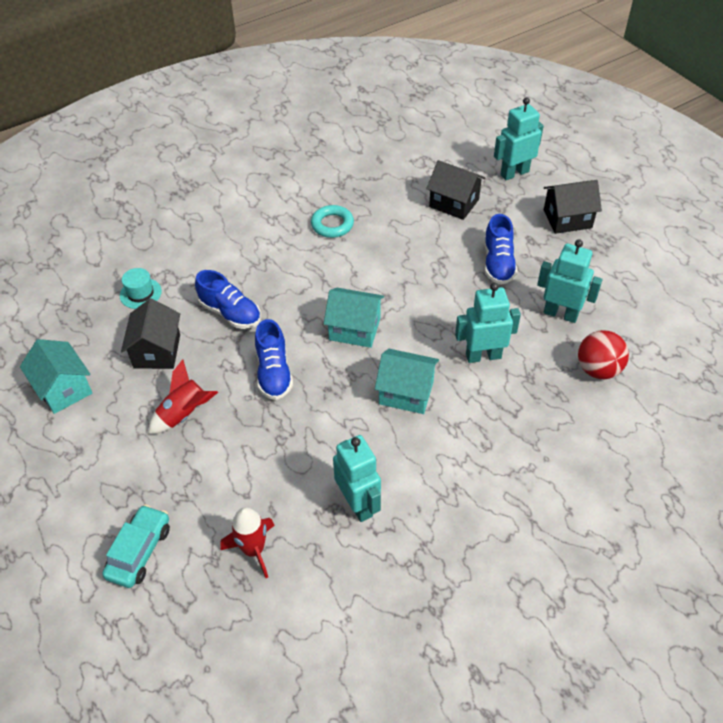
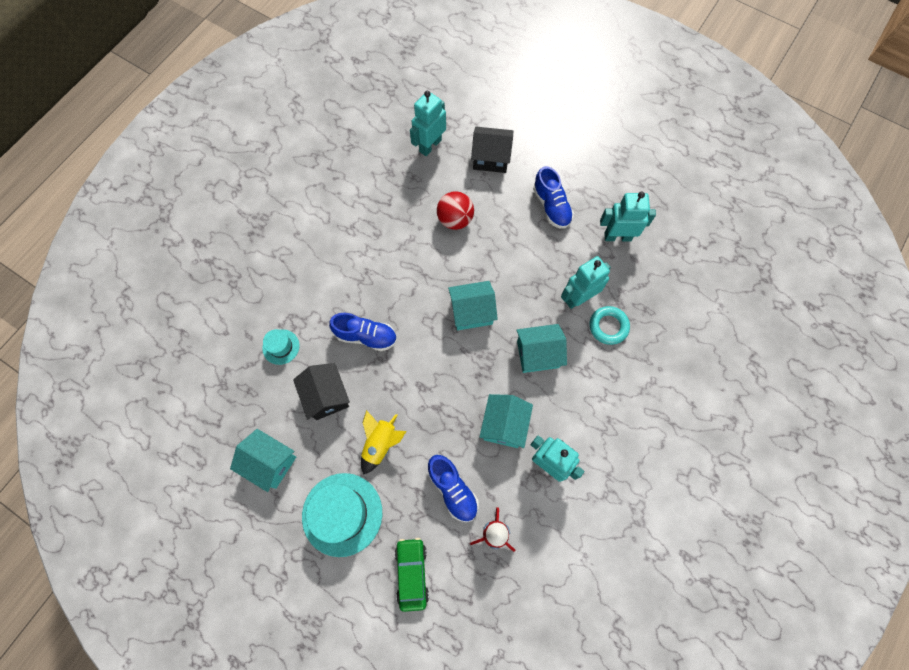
camera: 25 degrees left, 20 degrees up
(103, 463) = (342, 514): none -> turquoise hat
(139, 551) = (412, 573): turquoise car -> green car
(184, 414) = (380, 444): red rocket -> yellow rocket
(274, 373) = (430, 378): blue shoe -> blue shoe (453, 489)
(328, 446) = (504, 425): none -> turquoise house
(332, 225) = (403, 216): turquoise ring -> turquoise ring (608, 326)
(514, 173) = (524, 109): turquoise robot -> turquoise robot (430, 145)
(567, 219) = (584, 142): black house -> none
(598, 369) = (664, 277): red ball -> red ball (455, 219)

